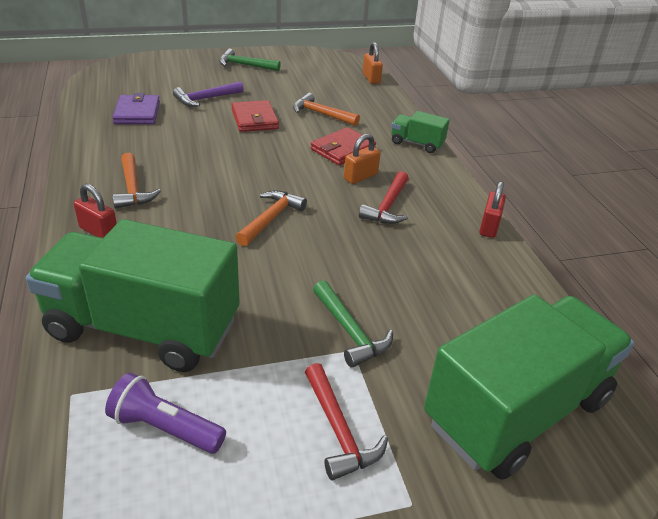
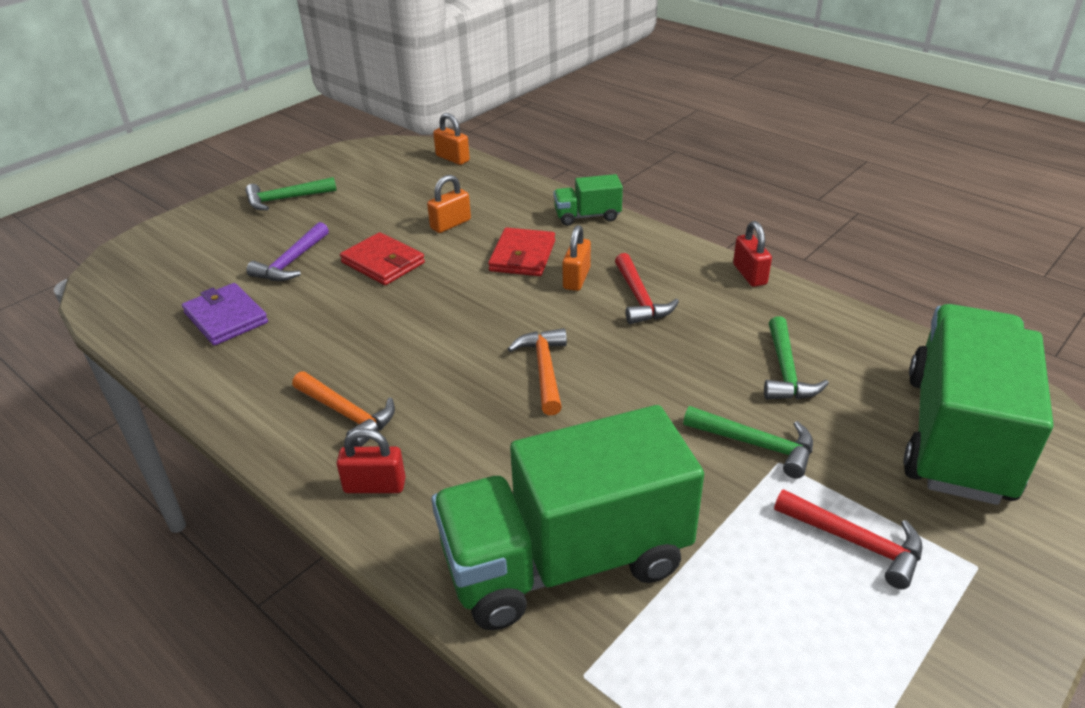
camera: 30 degrees left, 0 degrees up
(165, 428) = (714, 643): purple flashlight -> none
(321, 114) = (450, 224): orange hammer -> orange padlock
(434, 298) = (785, 371): none -> green hammer

